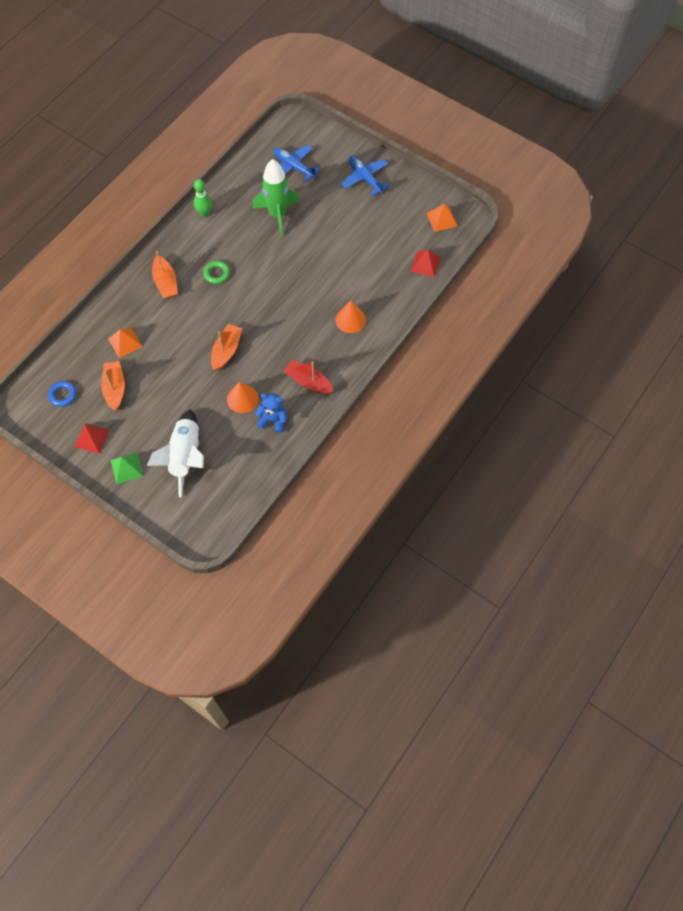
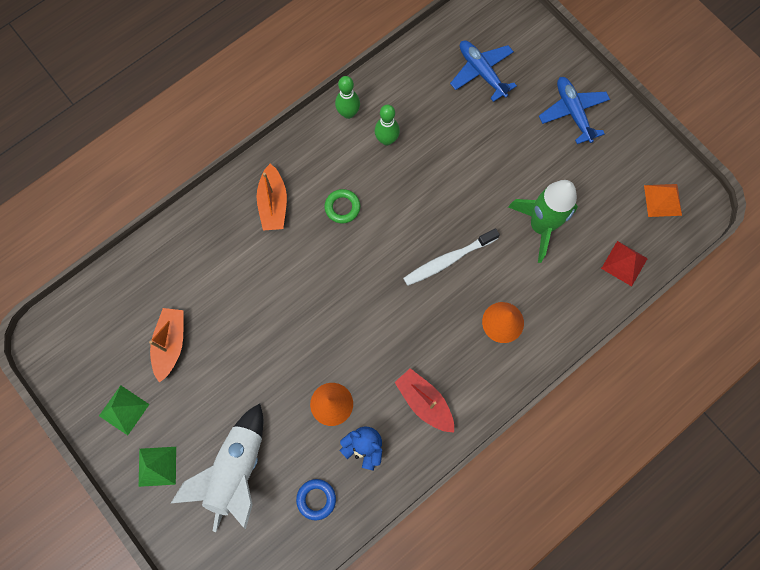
camera: 15 degrees right, 10 degrees up
(63, 395) = (102, 336): blue ring -> blue ring (316, 499)
(92, 438) = (124, 410): red pyramid -> green pyramid
(125, 342) = (200, 279): orange pyramid -> none
(226, 351) = (327, 326): orange boat -> none
(237, 224) = (386, 140): none -> green bowling pin
(277, 214) = (443, 139): green rocket -> green rocket (540, 226)
(302, 289) = (448, 260): none -> white toothbrush

